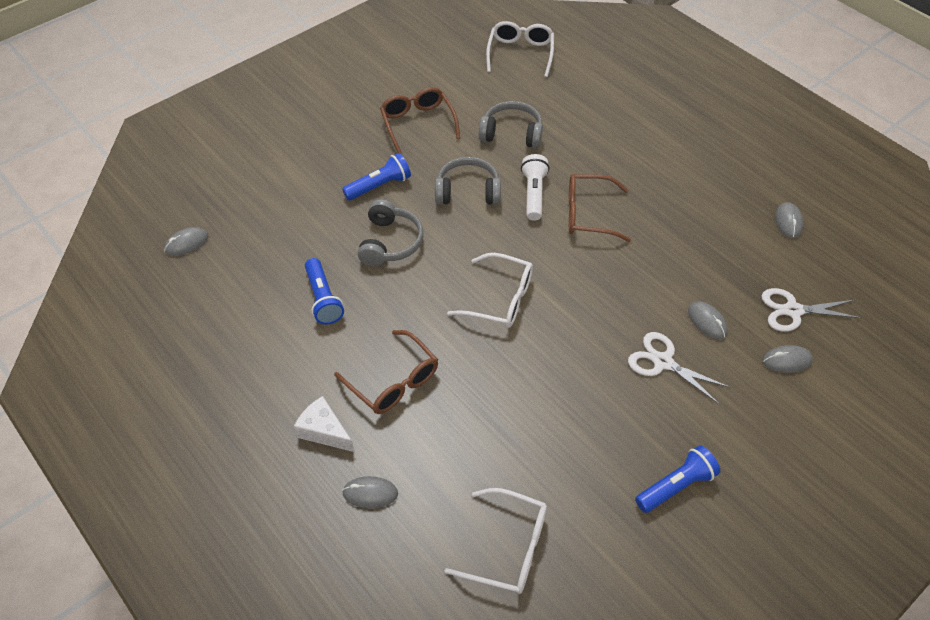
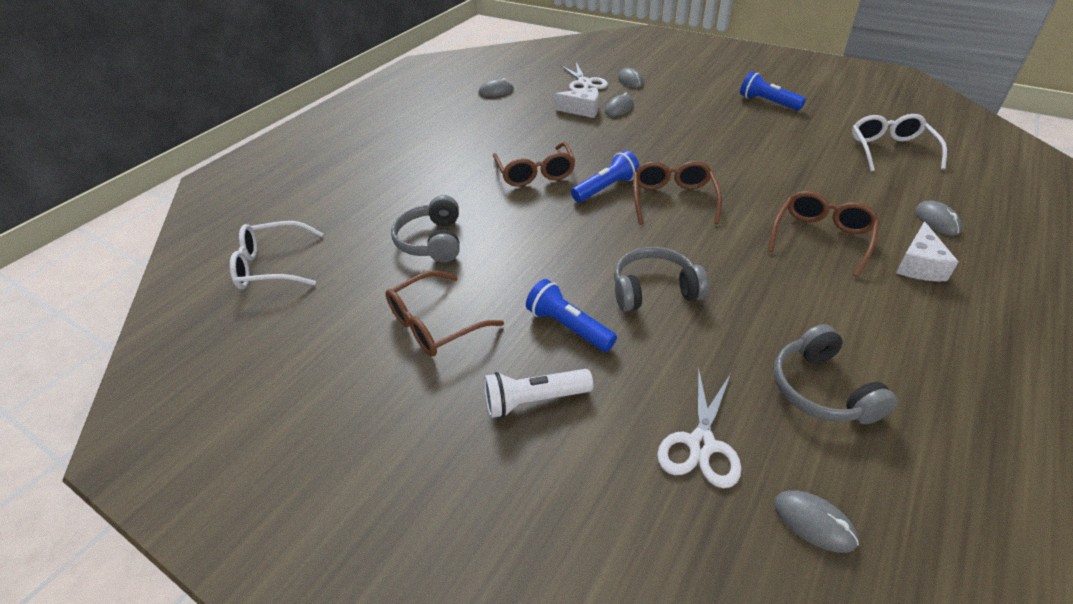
camera: 105 degrees left, 10 degrees down
(323, 299) = (775, 319): blue flashlight -> blue flashlight (606, 188)
(468, 191) = (541, 252): grey headphones -> grey headphones (821, 390)
(500, 299) = (673, 199): white glasses -> brown glasses
(534, 194) = (523, 208): white flashlight -> white flashlight (534, 400)
(663, 362) = (671, 119): white scissors -> white scissors (701, 444)
(713, 286) = (582, 110): none -> white cheese

